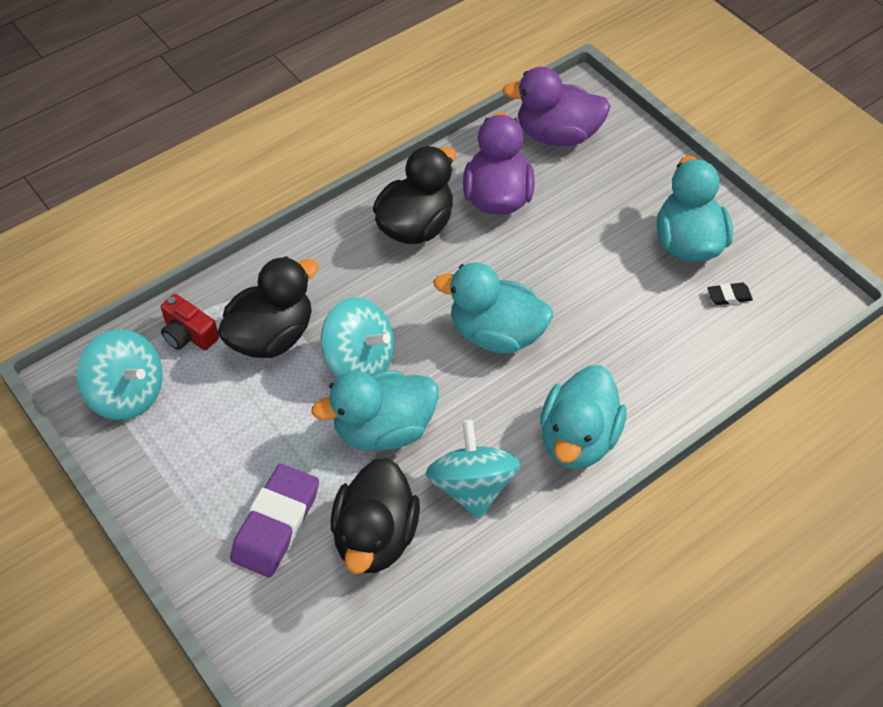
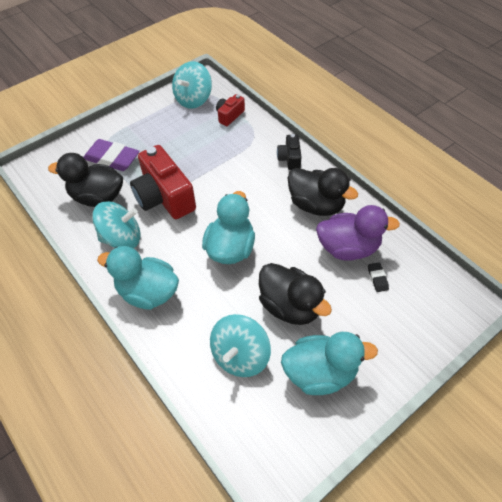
camera: 90 degrees right, 0 degrees up
(272, 336) = (228, 147): black duck -> black duck (290, 306)
(313, 252) = (289, 158): none -> black camera
(359, 361) = (211, 184): turquoise spinning top -> turquoise spinning top (240, 356)
(383, 429) = (164, 197): turquoise duck -> red camera
(557, 135) = (418, 285): purple duck -> none
(729, 296) = (268, 400): black eraser -> black eraser (377, 278)

